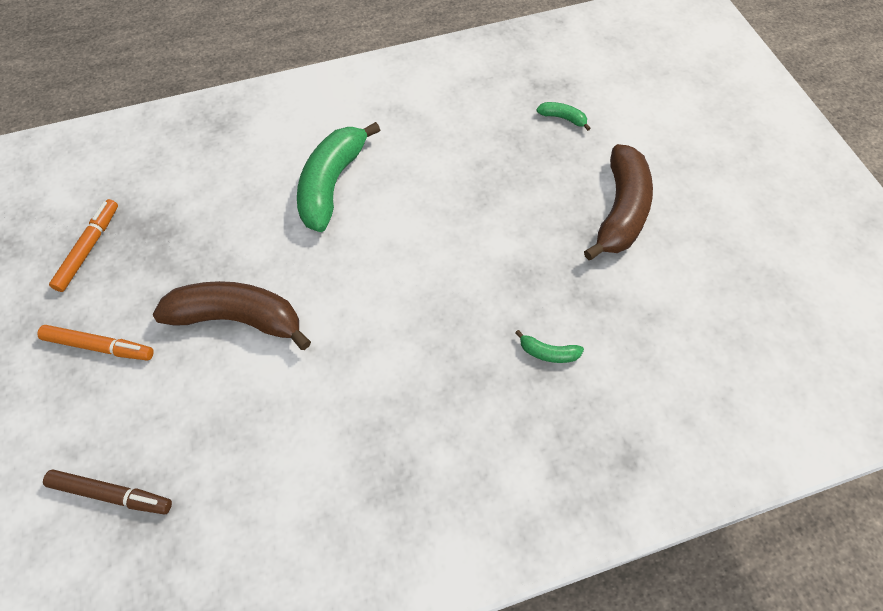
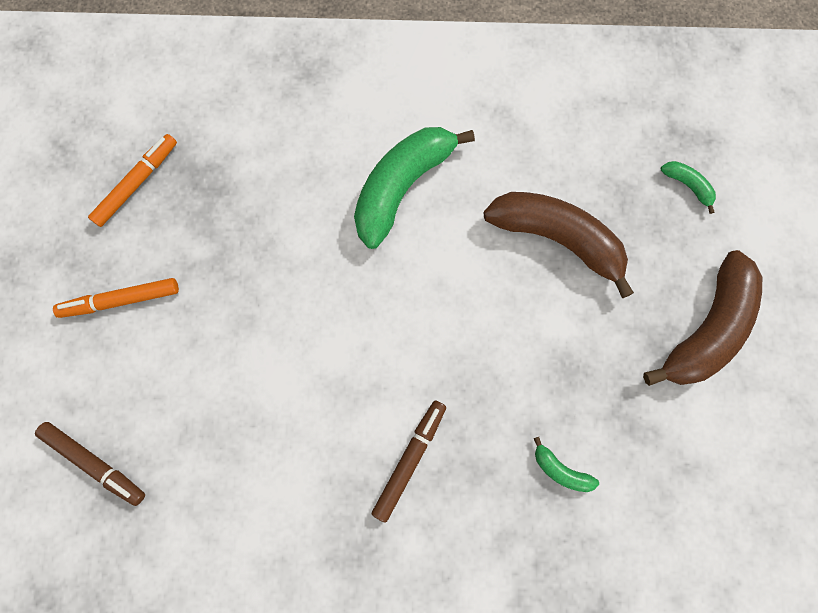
camera: 20 degrees right, 15 degrees up
(99, 346) = (121, 300): orange marker -> orange marker turned 135 degrees clockwise
(238, 319) = (260, 317): brown banana -> brown banana (557, 239)
(414, 389) = (409, 460): none -> brown marker

